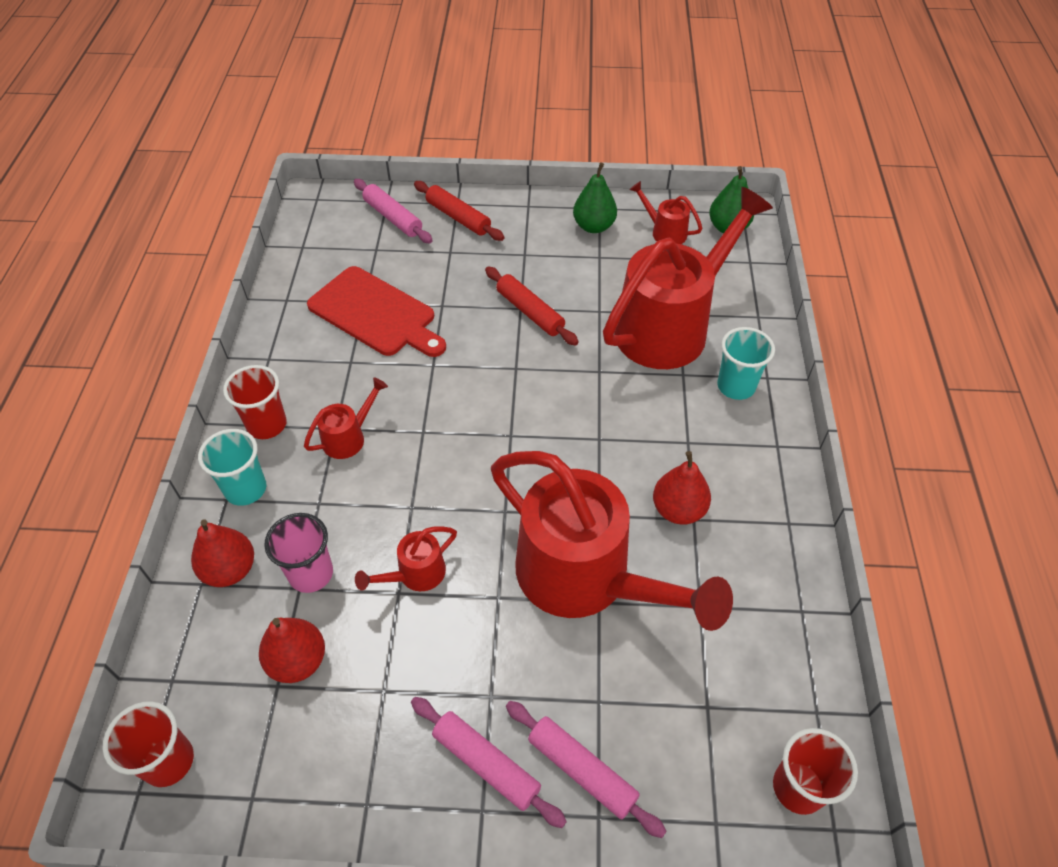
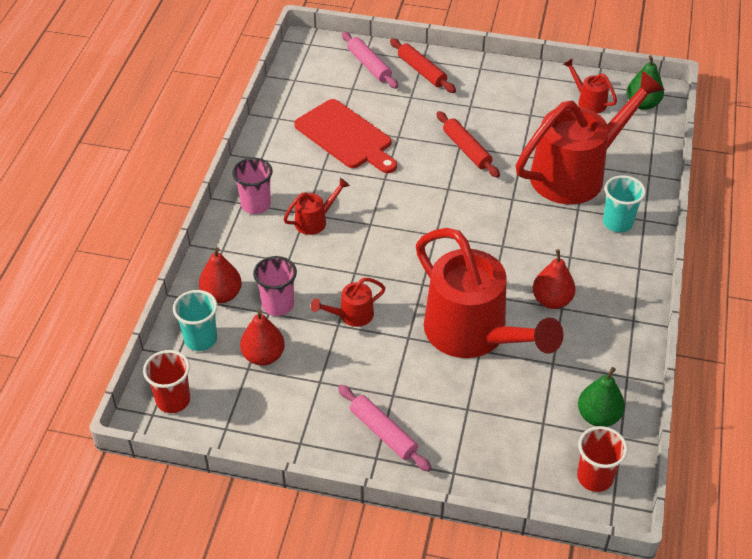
camera: 10 degrees right, 5 degrees down
(246, 489) = (237, 245): turquoise cup -> turquoise cup (200, 339)
(267, 425) = (256, 205): red cup -> pink cup
(582, 770) = (447, 446): pink rolling pin -> none
(594, 226) = (531, 90): green pear -> green pear (598, 416)

